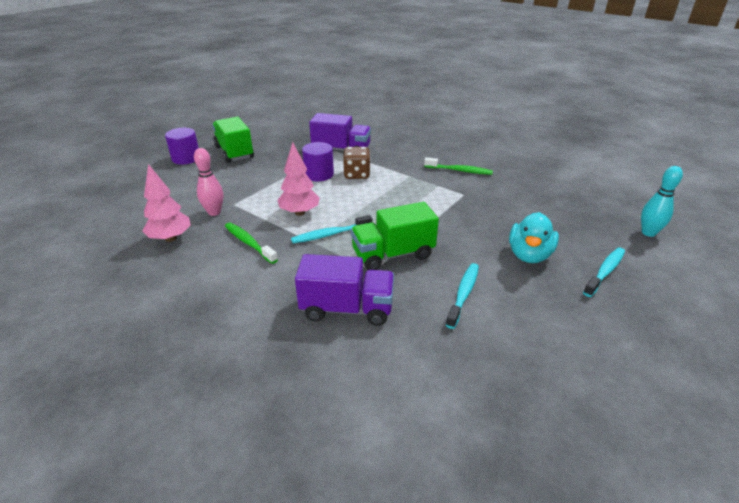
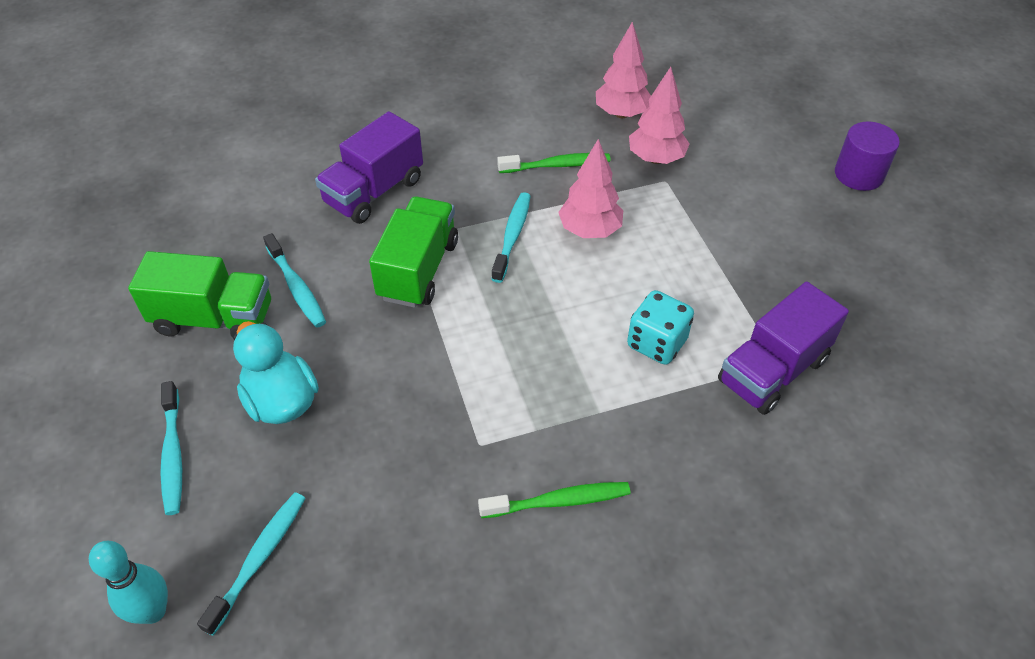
camera: 125 degrees right, 15 degrees up
(214, 212) = (656, 158): pink bowling pin -> pink tree
(234, 152) = (851, 231): green truck -> green truck (214, 318)
(319, 174) = (692, 297): purple cylinder -> none
(357, 174) = (657, 343): brown dice -> turquoise dice
(459, 171) = (559, 501): green toothbrush -> green toothbrush turned 150 degrees counterclockwise
(589, 220) = (259, 558): none -> turquoise toothbrush

